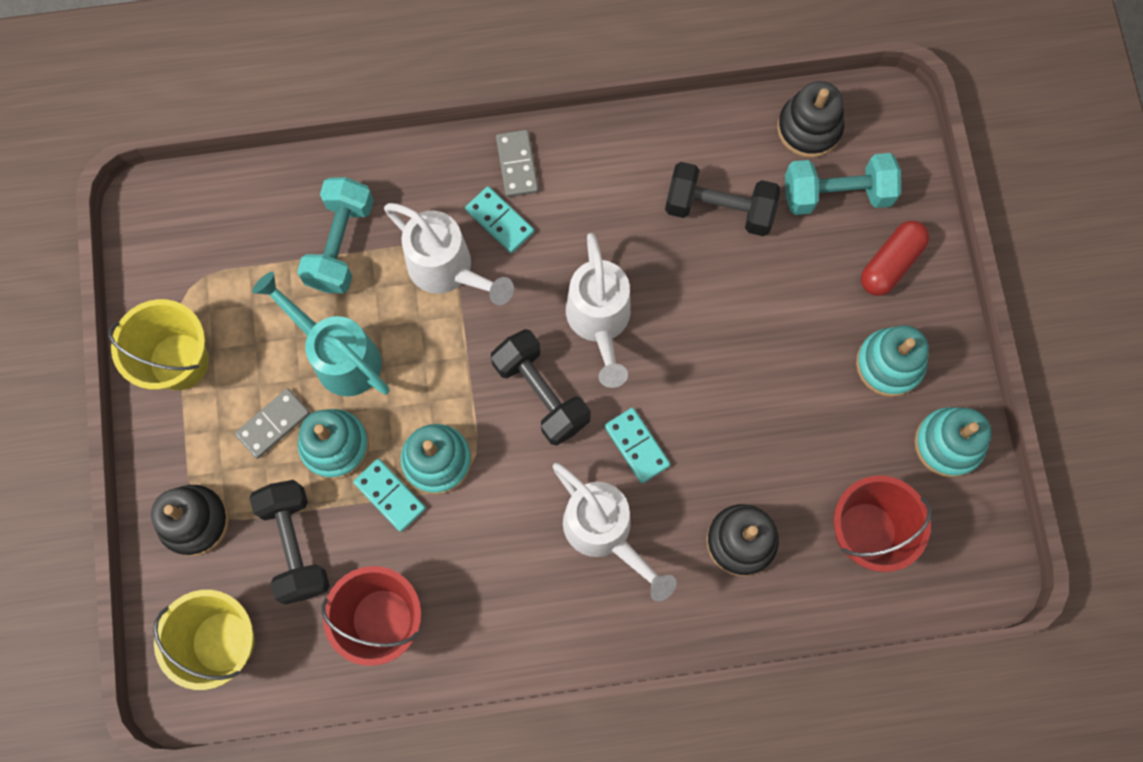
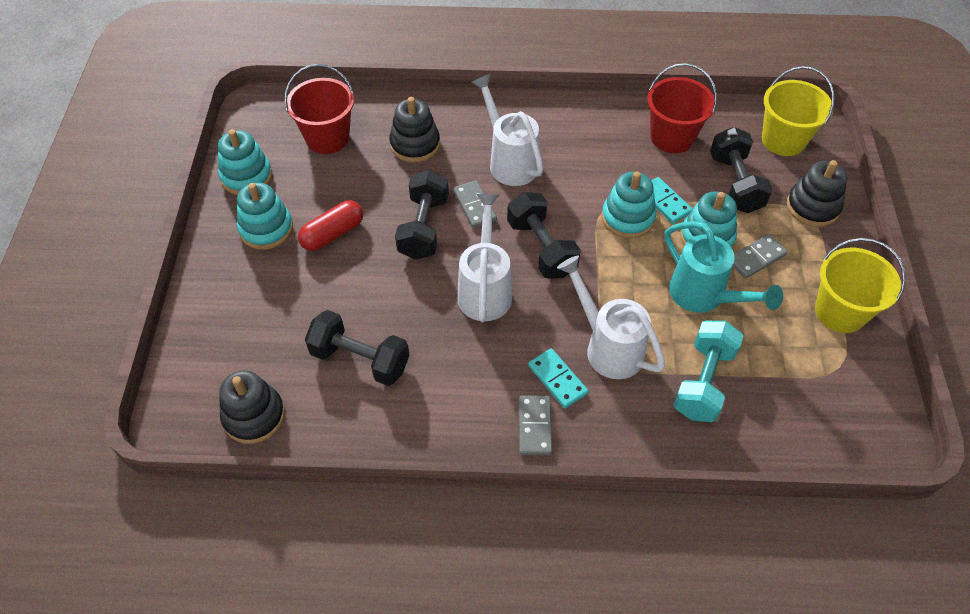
camera: 170 degrees left, 20 degrees down
(637, 446) = (474, 206): turquoise domino -> grey domino
(693, 400) = (424, 228): none -> black dumbbell
(836, 194) = (253, 356): turquoise dumbbell -> none
(890, 263) = (232, 296): red capsule -> red capsule (333, 234)

